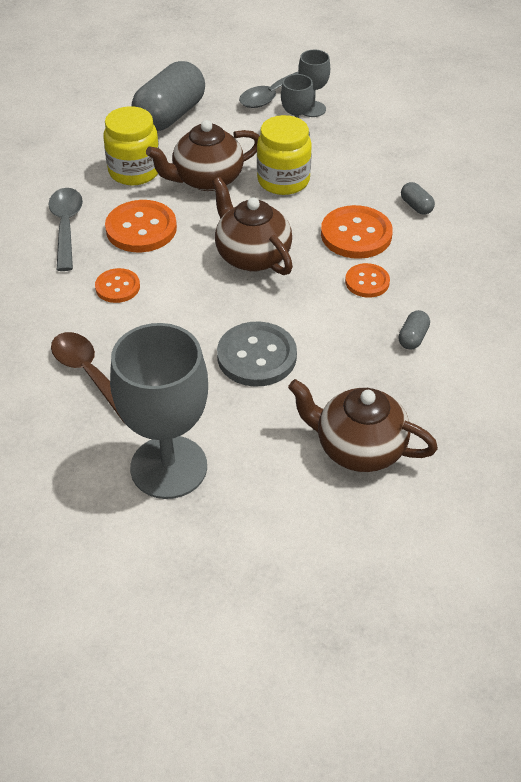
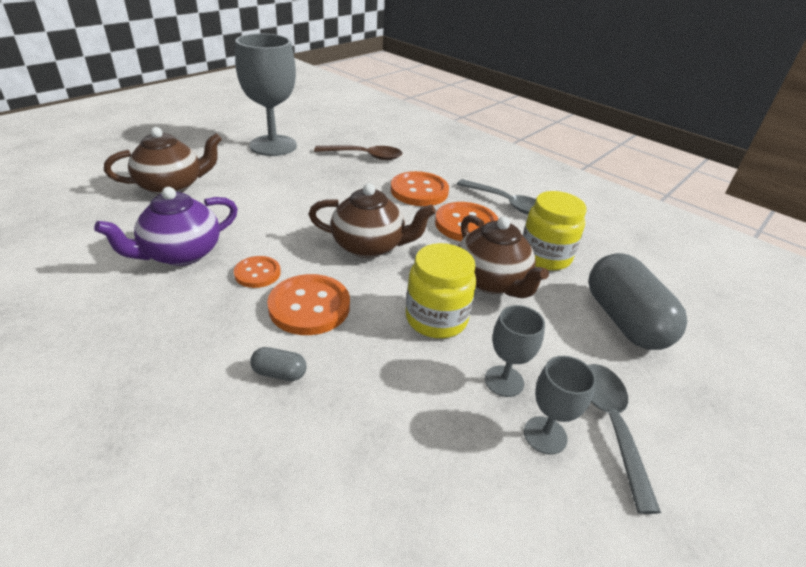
camera: 130 degrees right, 10 degrees down
(117, 287) = (419, 191): orange button -> orange button, size x1.68
(207, 179) = (491, 281): brown teapot -> brown teapot turned 135 degrees clockwise
(256, 356) = (285, 197): grey button -> none
(413, 338) = (181, 253): grey capsule -> purple teapot

